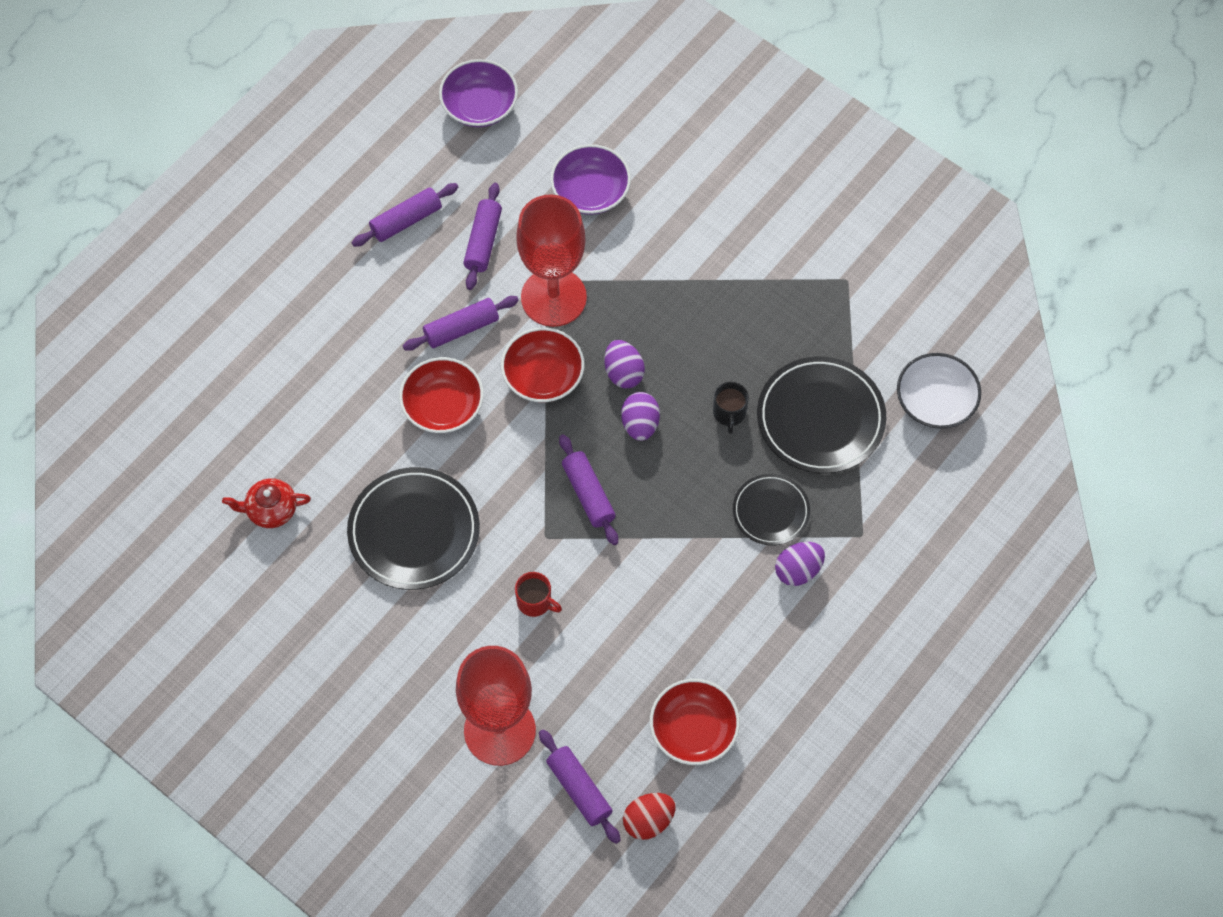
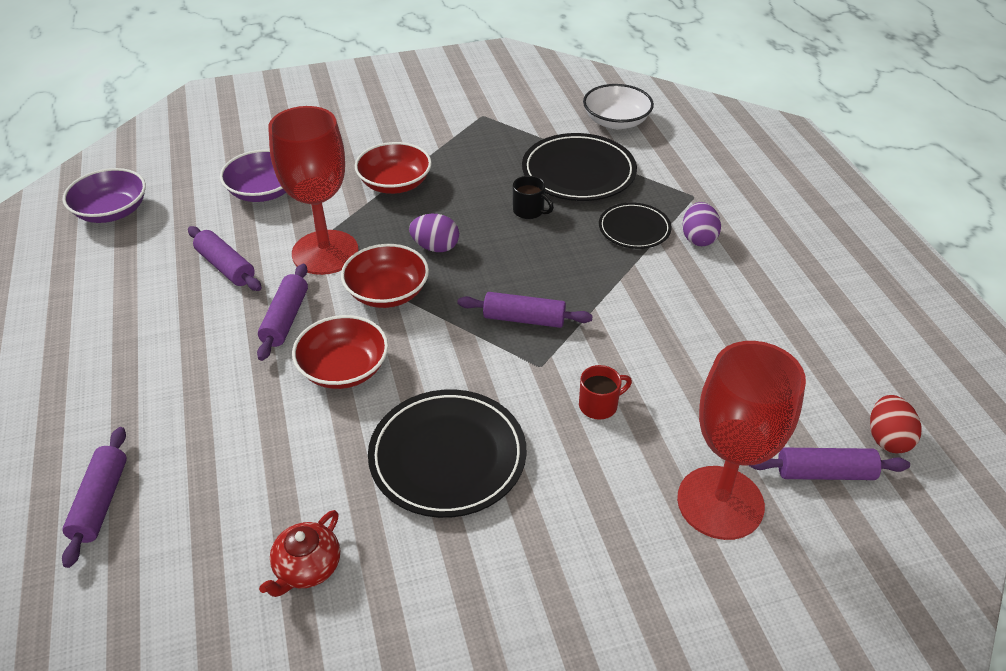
camera: 55 degrees left, 20 degrees down
(406, 220) = (145, 302): purple rolling pin -> purple rolling pin (100, 502)
(640, 424) = (490, 260): purple egg -> none
(693, 730) = (807, 364): red bowl -> red bowl (395, 183)

